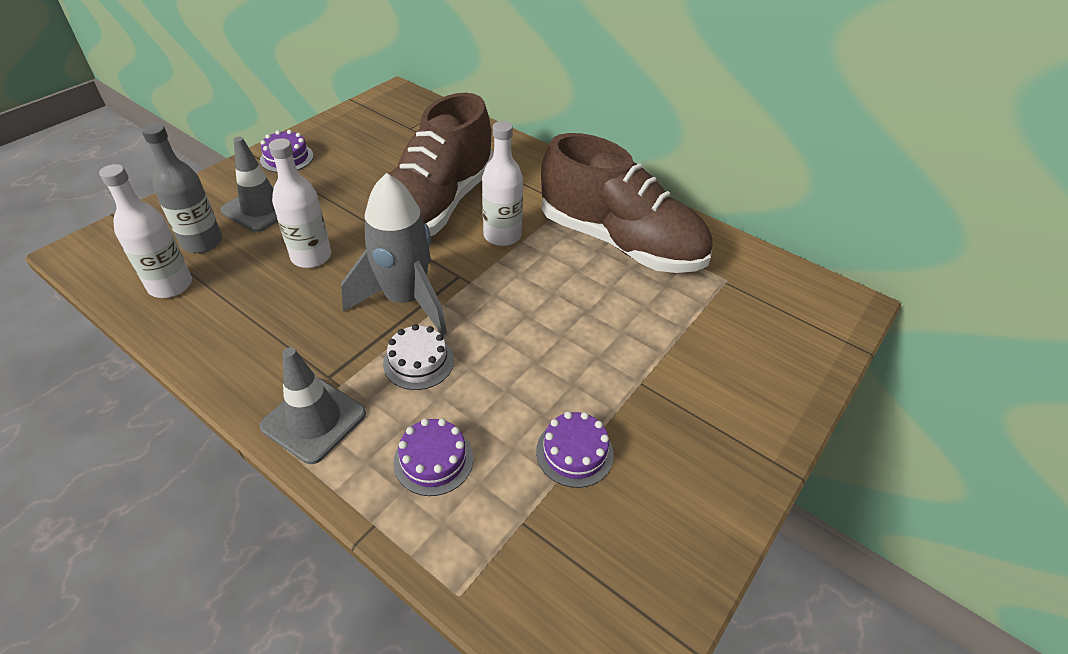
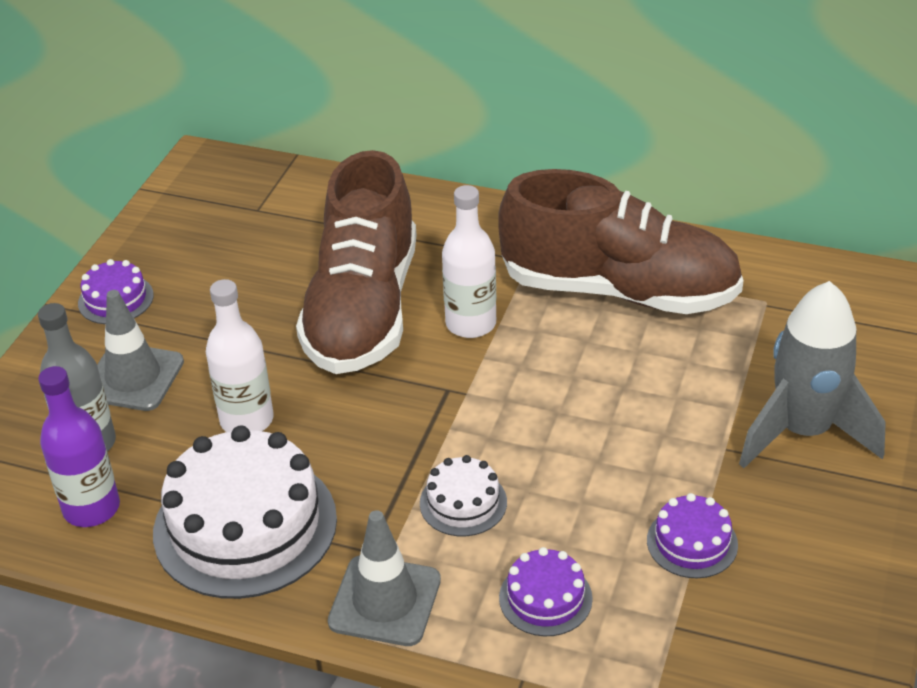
camera: 15 degrees left, 5 degrees down
(170, 285) = (91, 508): white bottle -> purple bottle
(258, 329) = (245, 525): none -> white cake
(405, 300) = (401, 438): grey rocket -> grey rocket (803, 432)

